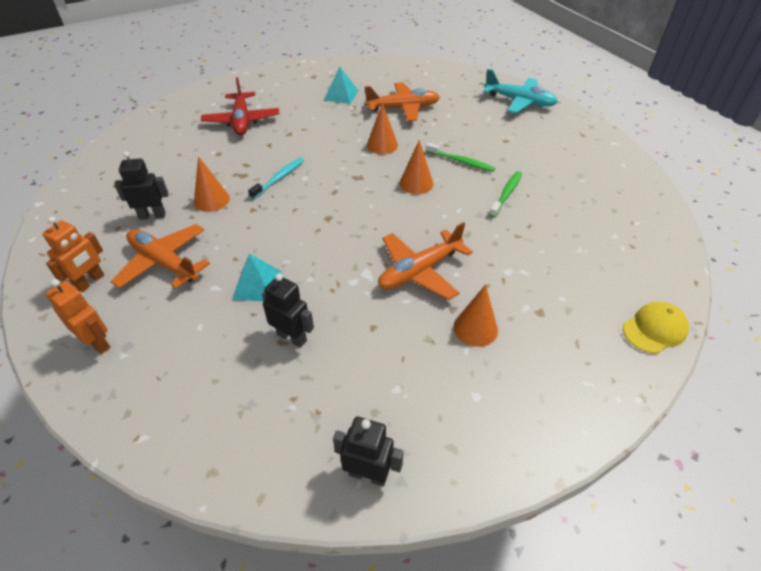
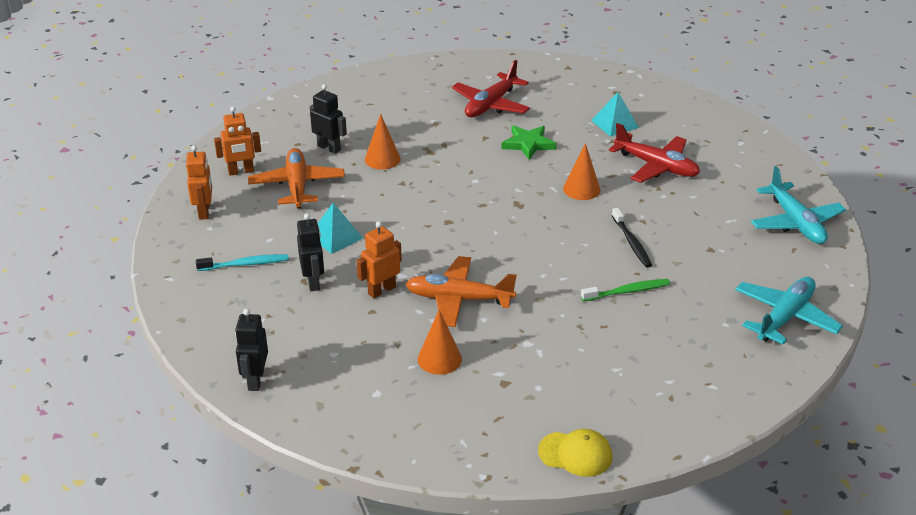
camera: 45 degrees right, 10 degrees down
(279, 178) = (454, 170): turquoise toothbrush -> turquoise toothbrush (245, 264)
(305, 134) = (528, 144): none -> green star
(356, 304) = (381, 290): none -> orange robot
(368, 474) = (255, 380): black robot -> black robot turned 150 degrees counterclockwise
(403, 108) = (656, 166): orange plane -> red plane
(416, 183) = (560, 237): orange cone -> none
(461, 162) = (631, 243): green toothbrush -> black toothbrush
(599, 157) = (785, 317): none -> turquoise plane

